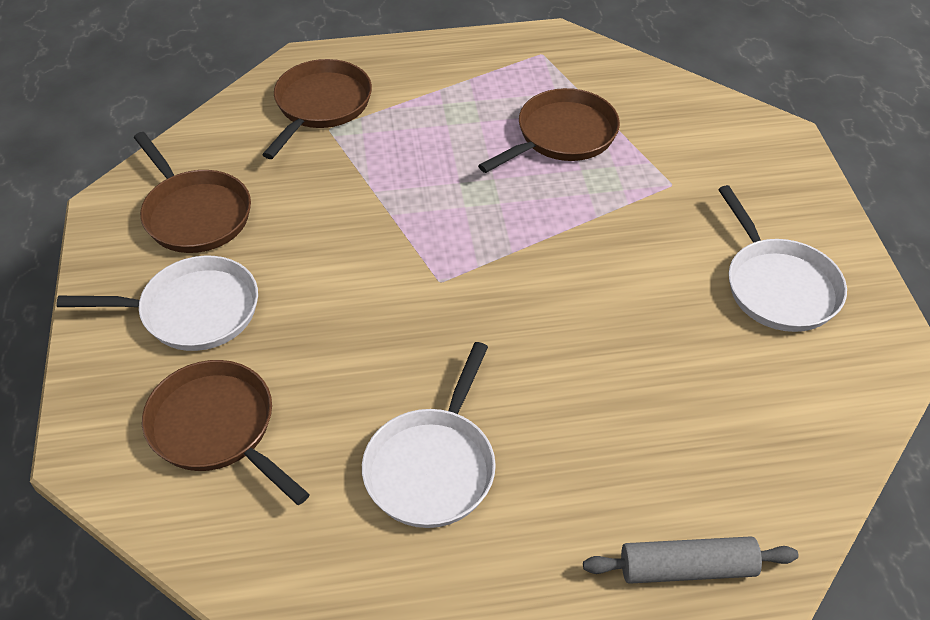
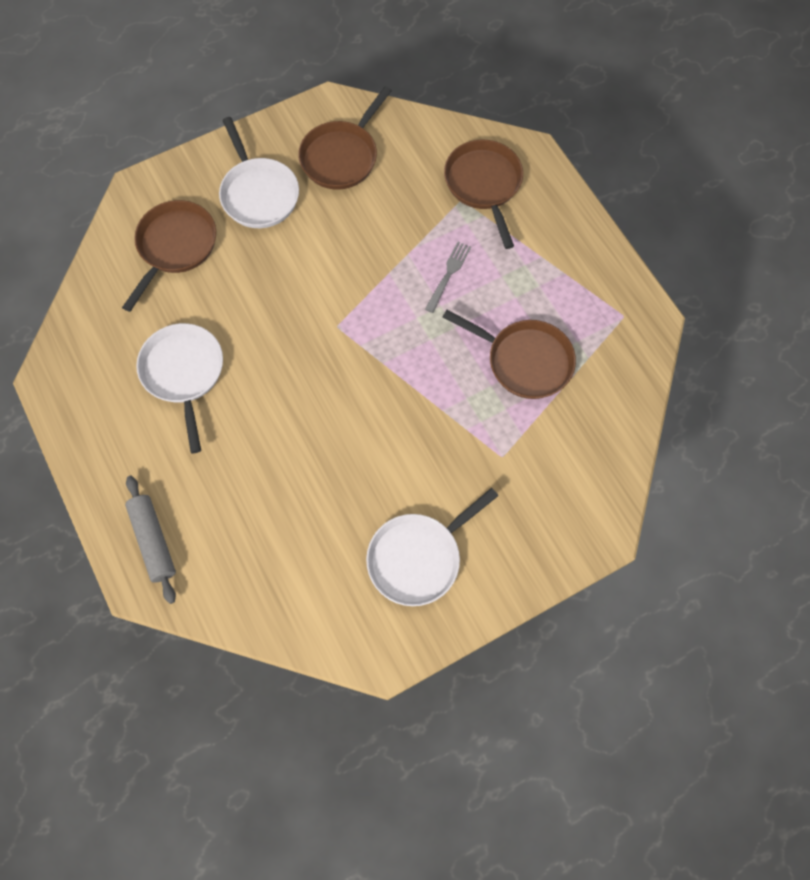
camera: 70 degrees right, 20 degrees up
(321, 106) = (484, 185): brown pan -> brown pan turned 105 degrees counterclockwise
(422, 165) = (448, 274): none -> grey fork
(432, 466) = (184, 373): white pan -> white pan turned 75 degrees clockwise

